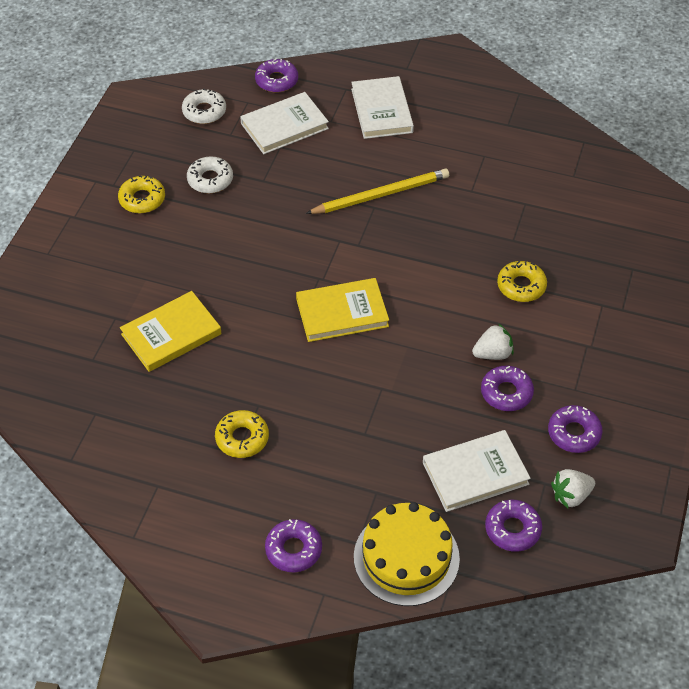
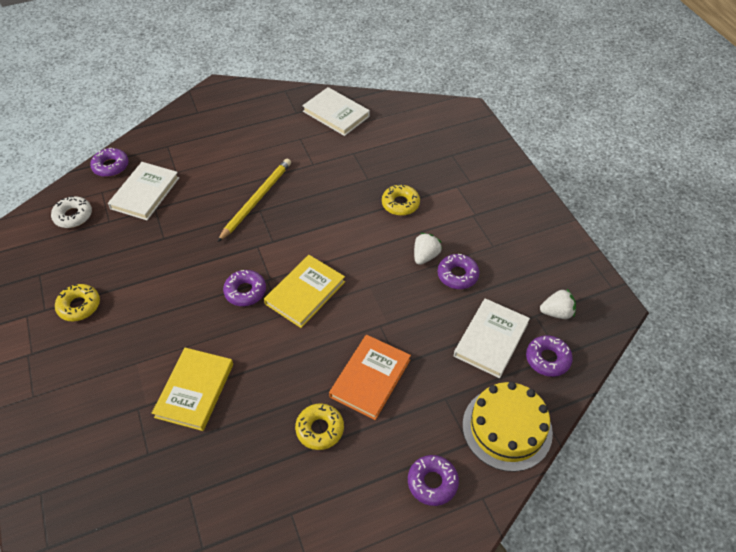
camera: 40 degrees left, 0 degrees up
(210, 180) = (122, 260): white donut -> none
(326, 427) = (370, 378): none -> orange book
(381, 110) = (205, 147): white book -> white book (336, 114)
(571, 495) = (556, 312): white strawberry -> white strawberry turned 120 degrees counterclockwise
(574, 433) = (519, 273): purple donut -> purple donut (245, 291)

